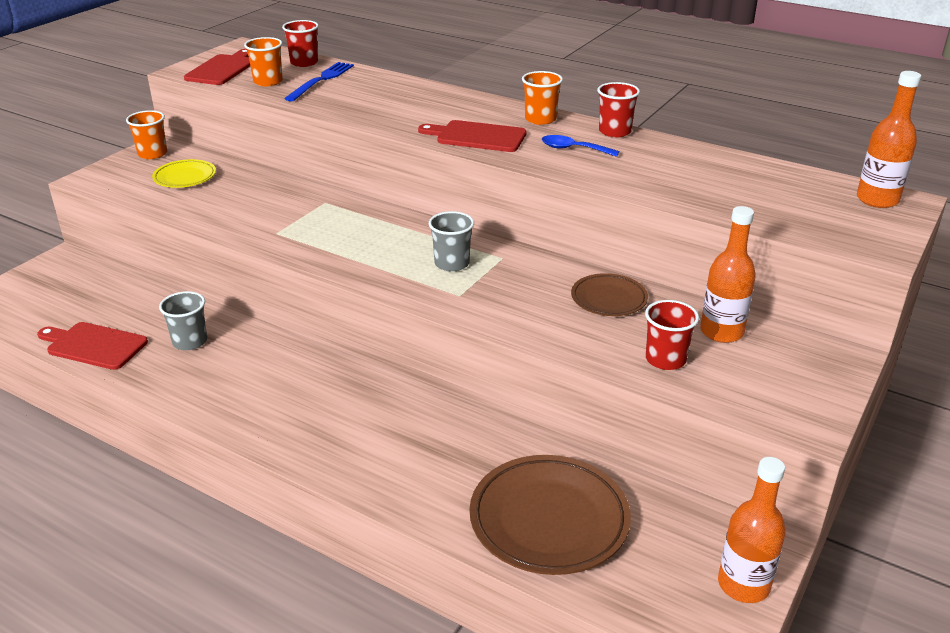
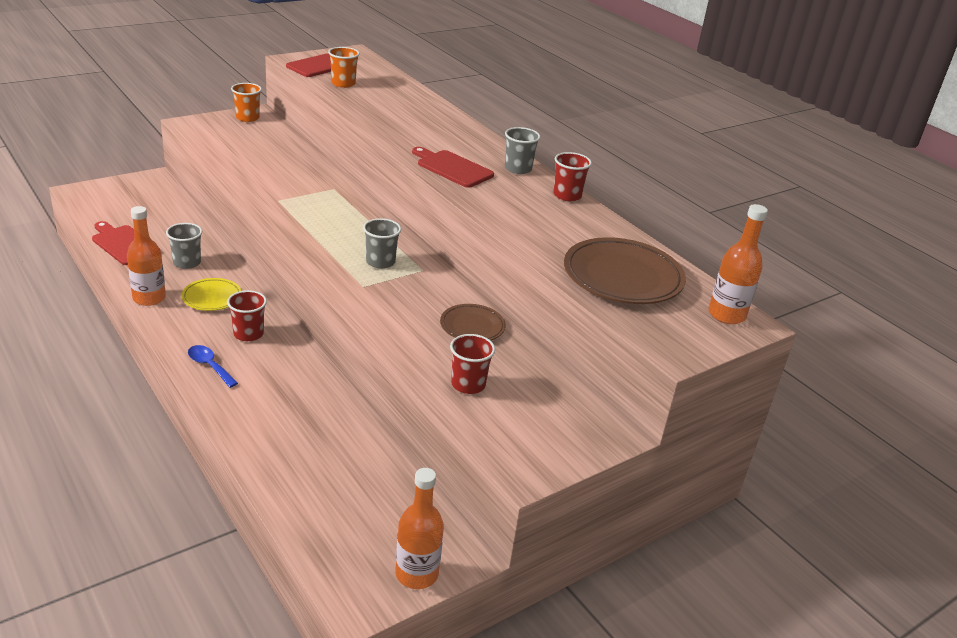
camera: 20 degrees right, 0 degrees up
(185, 177) = (253, 141): yellow plate -> yellow plate (212, 297)
(304, 63) = (385, 76): red cup -> red cup (248, 334)
(321, 80) = (383, 93): blue fork -> none
(540, 119) = (518, 169): orange cup -> grey cup
(549, 519) = (319, 473): brown plate -> brown plate (622, 277)
(573, 149) = (516, 199): blue spoon -> blue spoon (209, 366)
(721, 332) = (535, 381): orange bottle -> orange bottle (149, 298)

